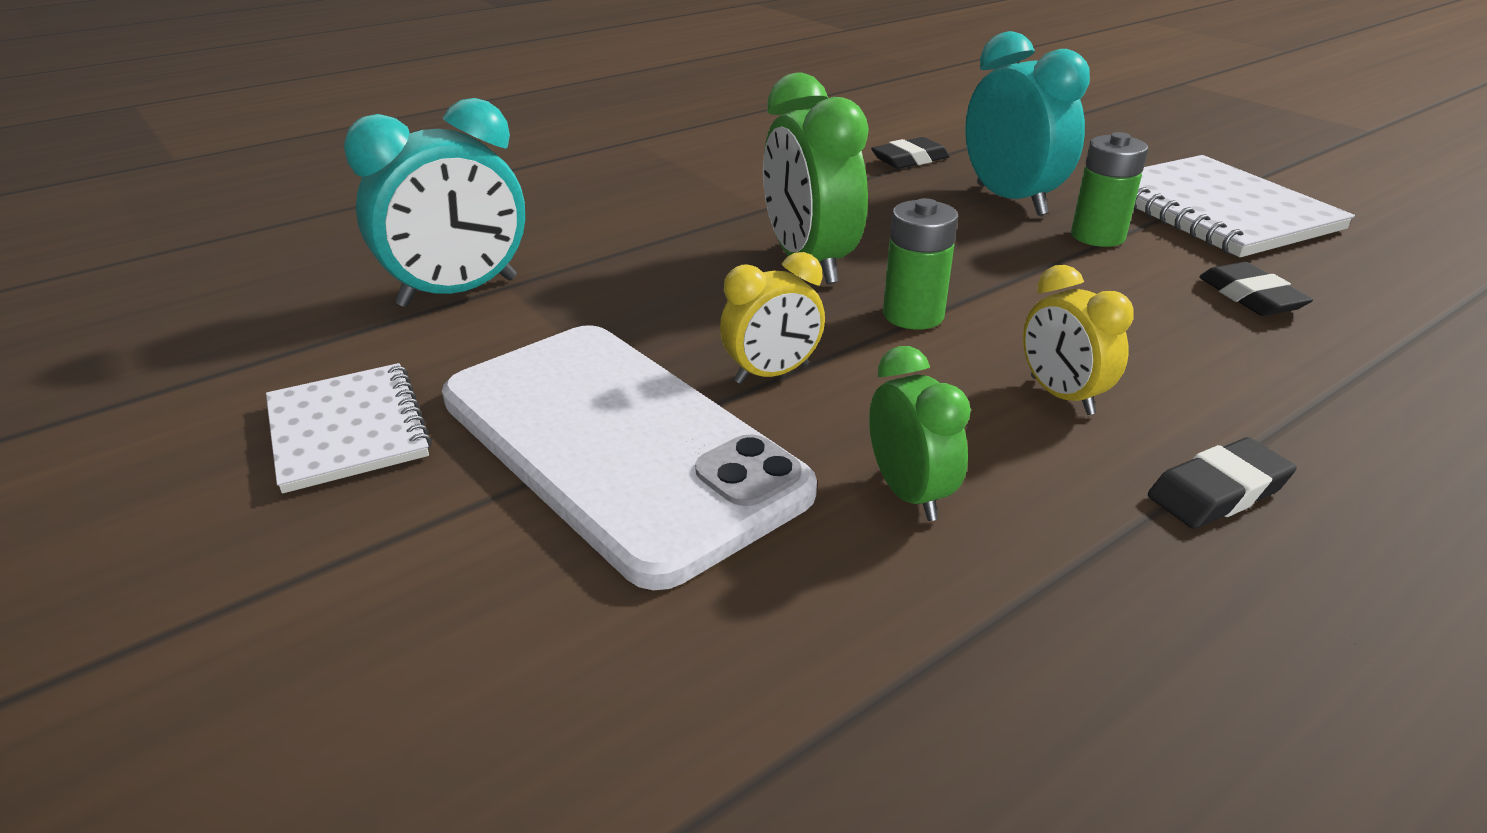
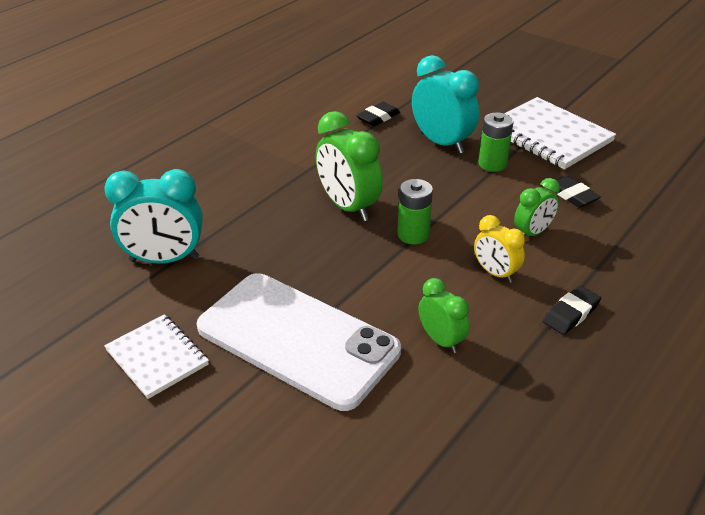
camera: 15 degrees left, 5 degrees up
(458, 292) = (164, 259): turquoise clock -> turquoise clock turned 45 degrees clockwise
(771, 374) = (355, 284): yellow clock -> none
(1155, 343) = (532, 233): none -> green clock

